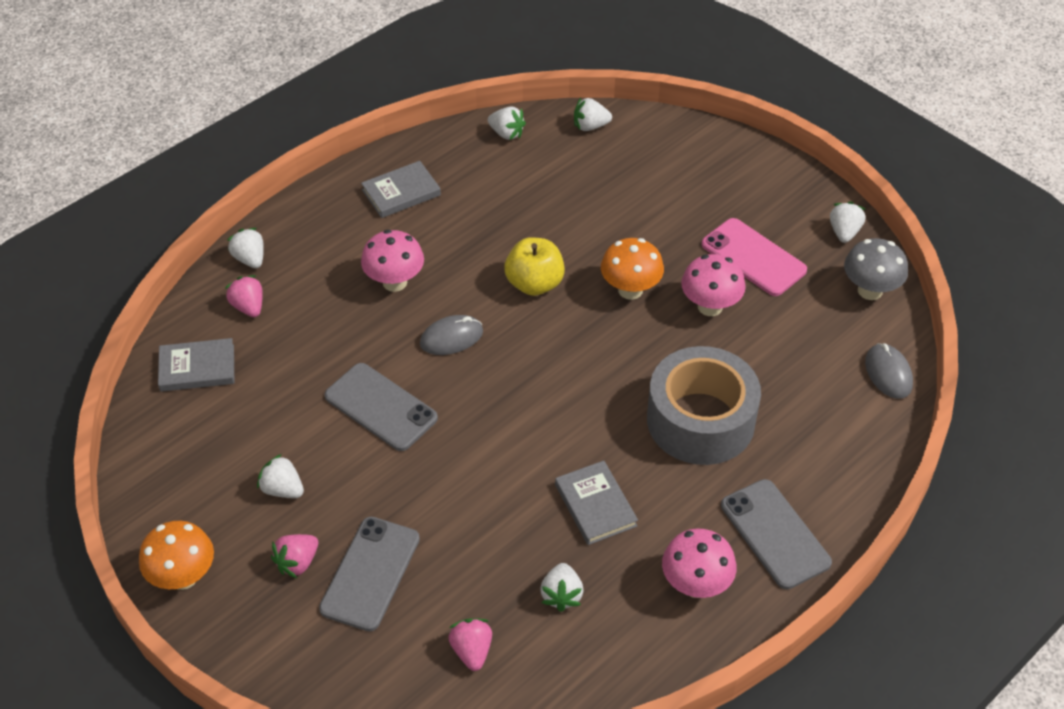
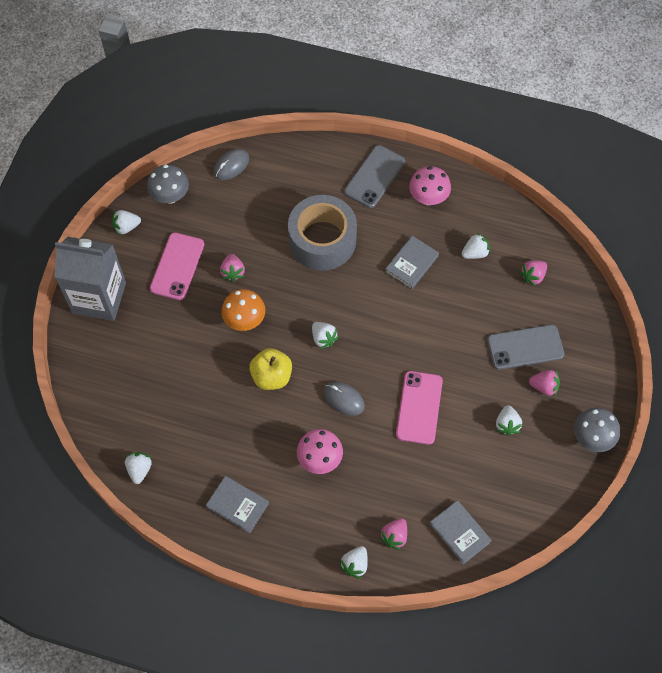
camera: 120 degrees left, 15 degrees up
(183, 577) = (592, 438): orange mushroom -> grey mushroom
(380, 407) = (419, 407): grey phone -> pink phone
(590, 126) = (102, 418): white strawberry -> white strawberry (323, 338)
(710, 306) = (233, 272): pink mushroom -> pink strawberry
(752, 174) = (99, 298): none -> grey carton

